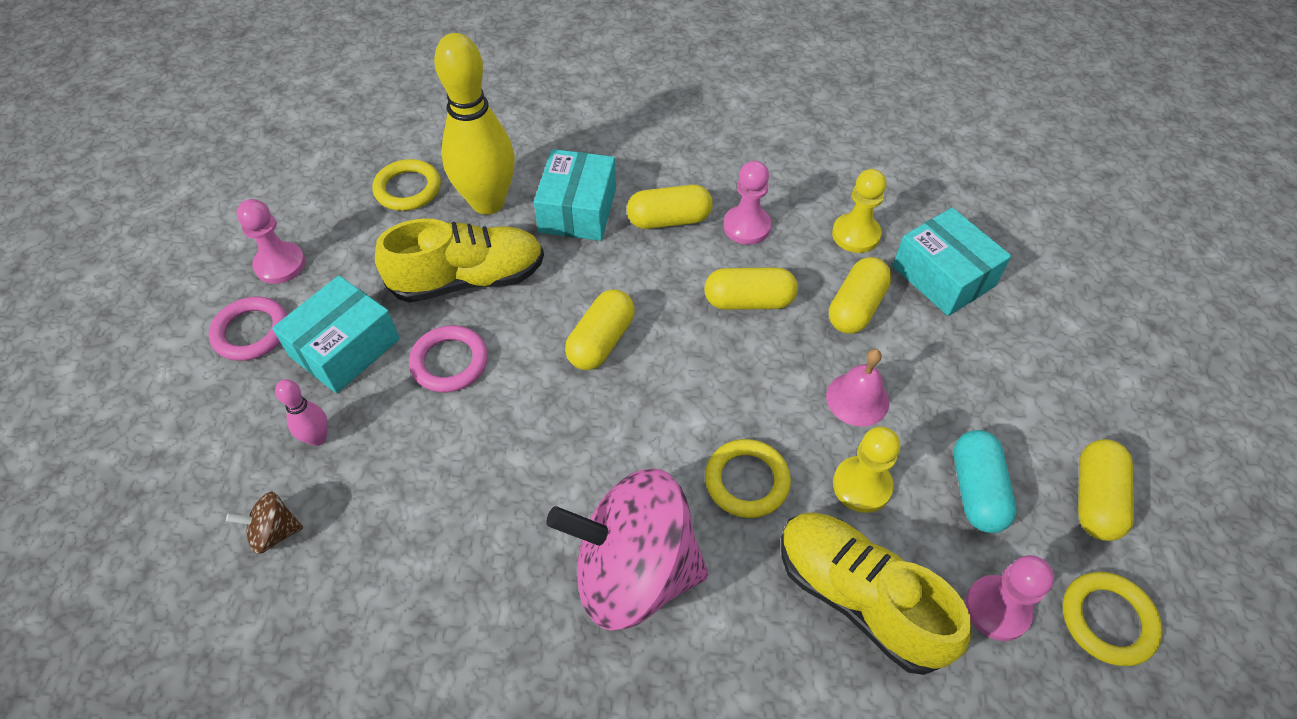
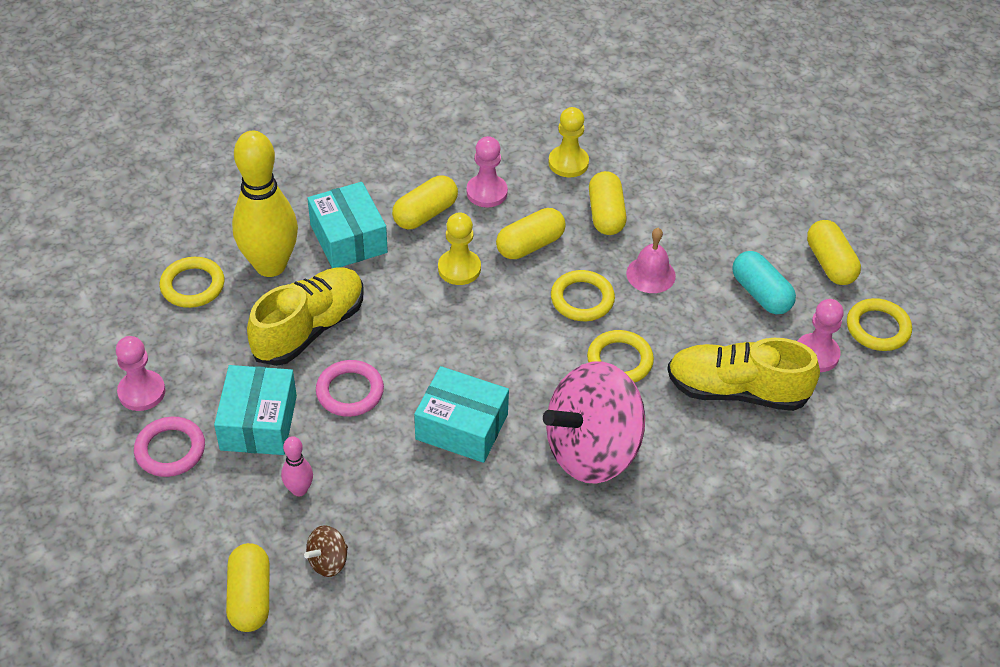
camera: 35 degrees left, 5 degrees down
(601, 341) = (448, 323): yellow capsule -> yellow capsule (250, 597)
(759, 388) = (582, 299): none -> yellow ring
(862, 485) = (692, 326): yellow pawn -> yellow pawn (459, 268)
(943, 276) = (647, 165): turquoise box -> turquoise box (461, 427)

